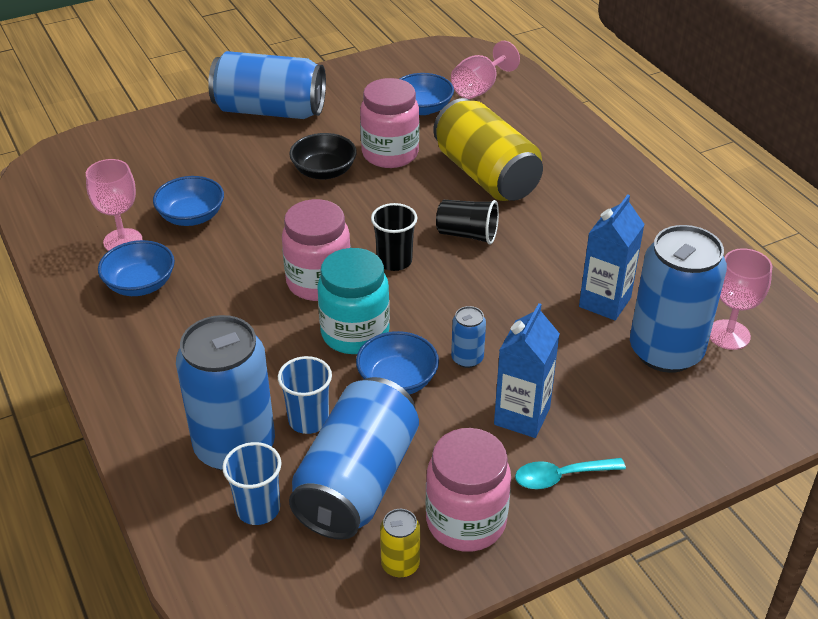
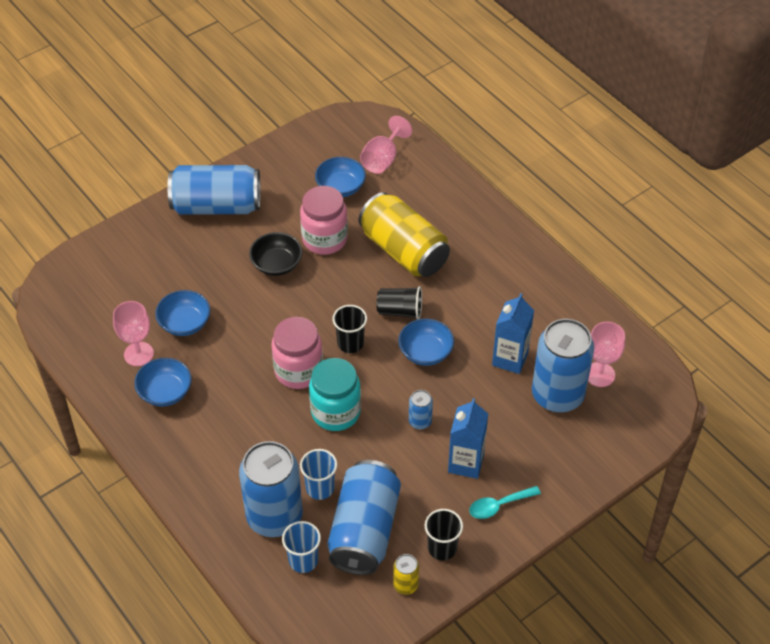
camera: 10 degrees left, 10 degrees up
(397, 380) = (374, 447): blue bowl -> blue bowl (425, 352)
(466, 521) = (442, 548): pink jar -> black cup

